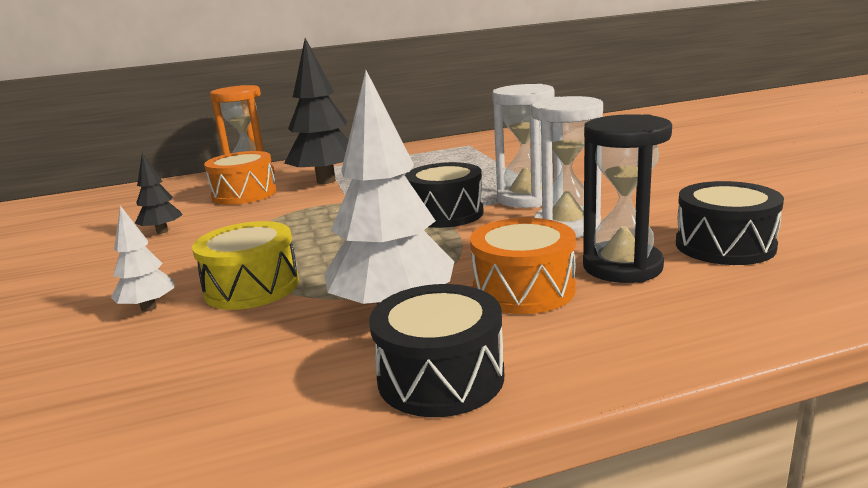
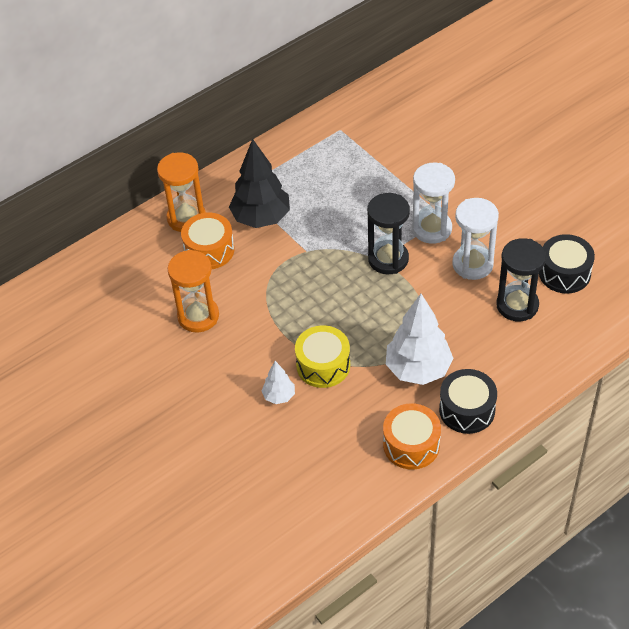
camera: 20 degrees left, 30 degrees up
(162, 231) = (198, 316): black tree -> orange hourglass
(446, 214) = (388, 259): black drum -> black hourglass
(523, 289) = (474, 337): orange drum -> orange drum (411, 445)

